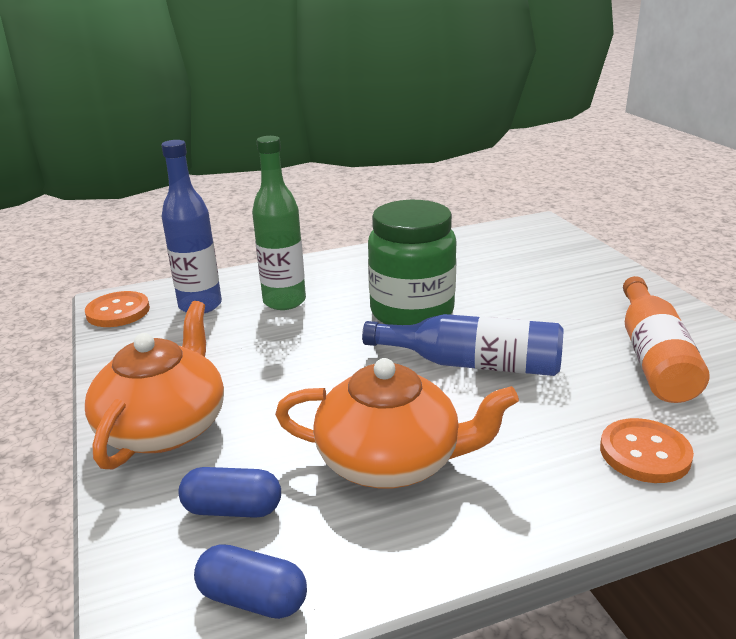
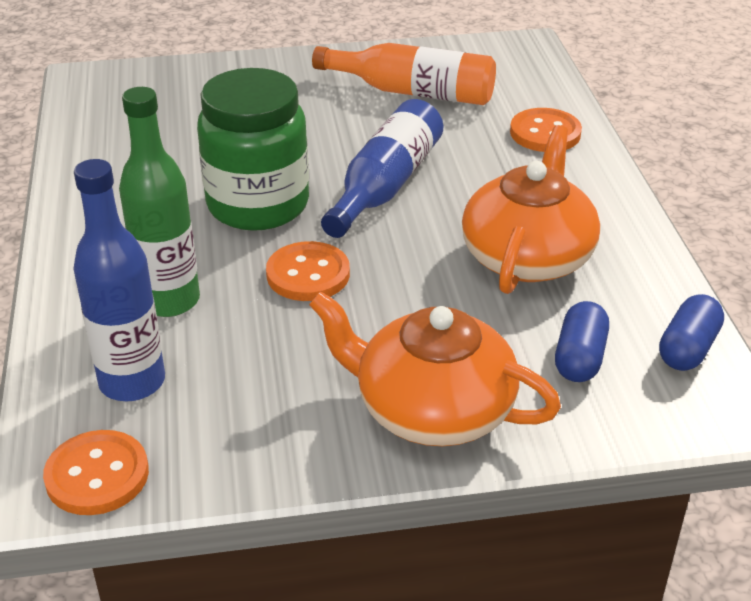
camera: 80 degrees left, 10 degrees up
(328, 347) = (308, 274): none -> orange button

